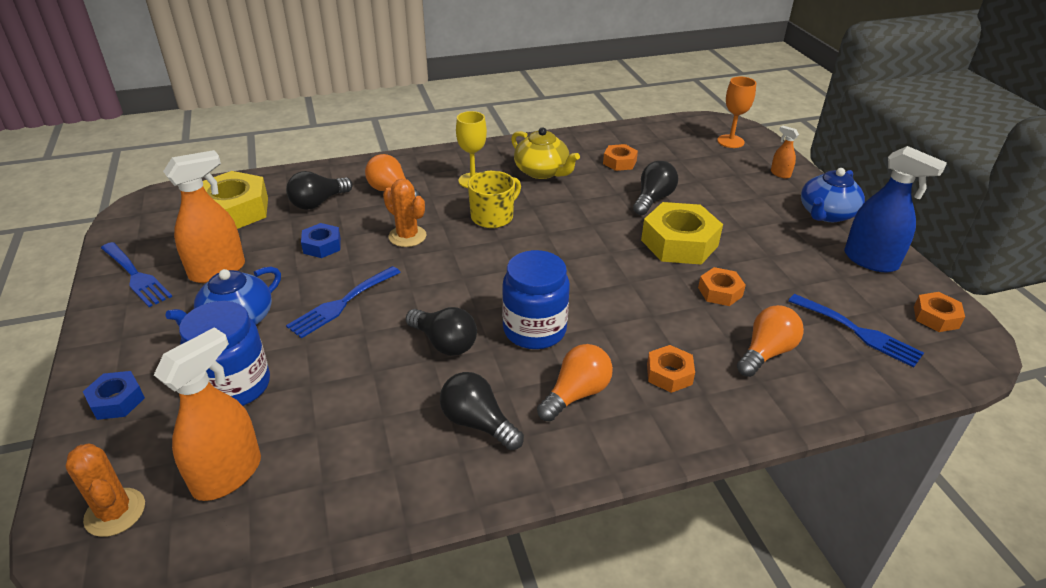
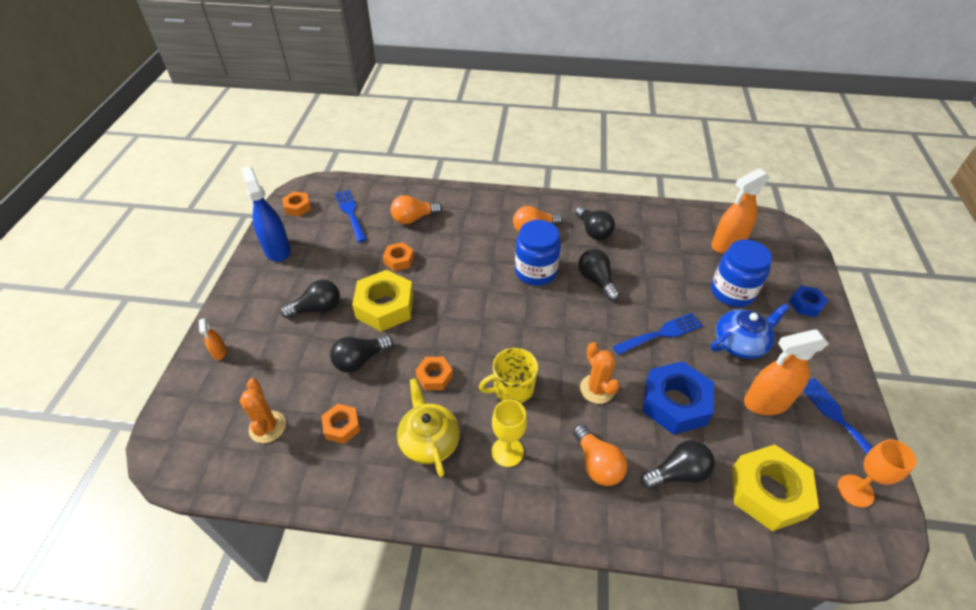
camera: 155 degrees left, 10 degrees up
(115, 512) = (781, 244): orange cactus -> orange cactus (267, 427)
(322, 246) = (675, 403): blue nut -> blue nut, size x1.88
(669, 374) = (476, 224): orange nut -> orange nut (434, 376)
(730, 141) = (200, 419): orange goblet -> orange goblet (855, 491)
(744, 223) = (317, 309): none -> black light bulb
(826, 214) = (247, 296): blue teapot -> none

